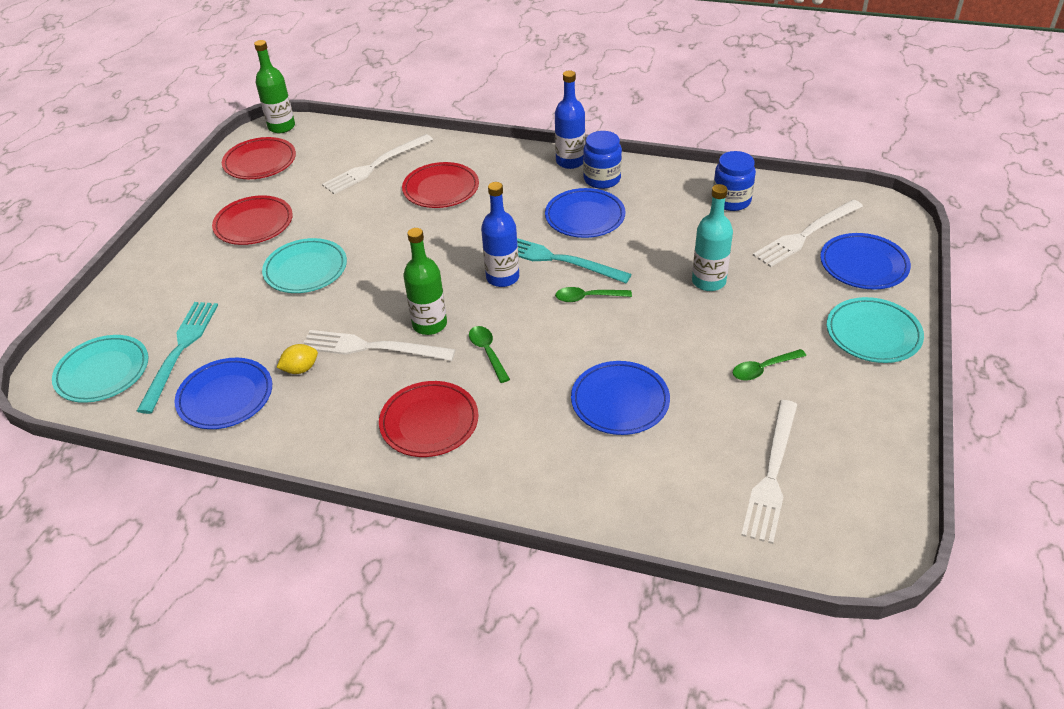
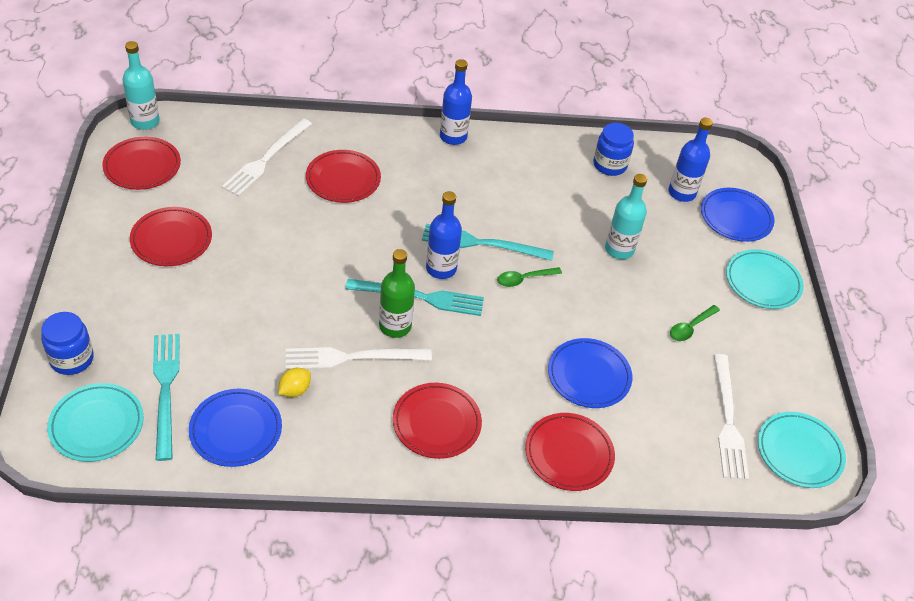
camera: 25 degrees left, 5 degrees up
(281, 127) = (145, 121): green bottle -> turquoise bottle
(306, 270) = (250, 284): turquoise plate -> turquoise plate (799, 452)
(468, 301) = (420, 297): none -> turquoise fork
(487, 352) = (459, 346): green spoon -> none
(562, 478) = (569, 454): none -> red plate
(585, 217) = (489, 196): blue plate -> none
(602, 179) = (489, 153): blue jar -> blue jar (72, 359)
(806, 234) = (681, 193): white fork -> blue bottle

